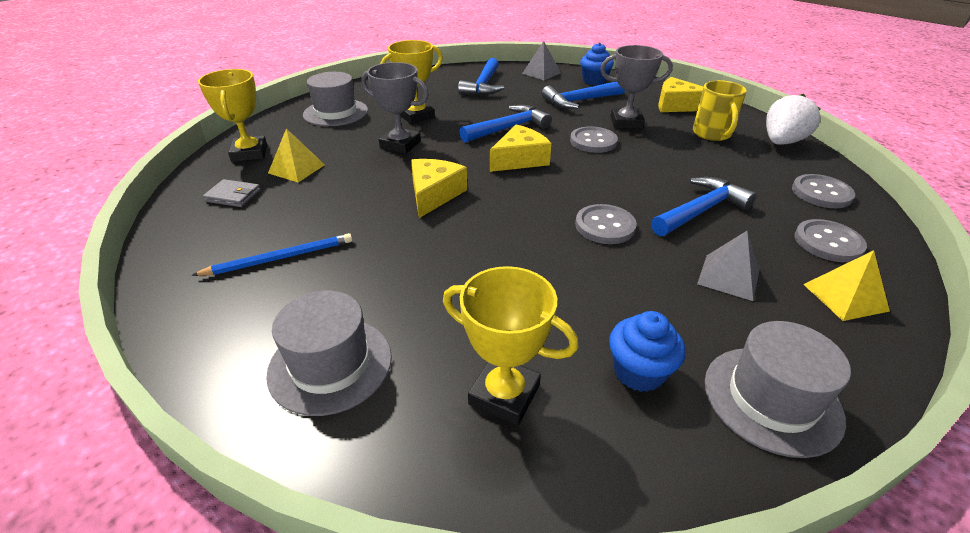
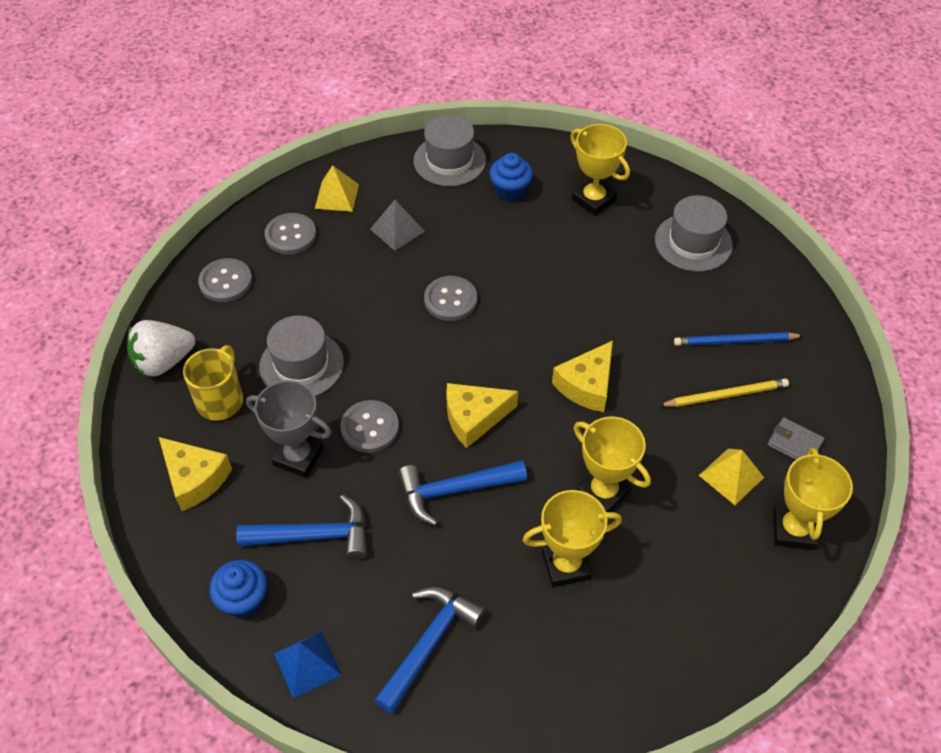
camera: 160 degrees left, 15 degrees up
(296, 214) = (726, 395): none -> yellow pencil
(335, 112) = (683, 616): grey hat -> grey hat (301, 364)
(400, 145) = (603, 492): grey trophy -> yellow trophy
(541, 73) = (307, 664): grey pyramid -> blue pyramid
(701, 210) = (353, 293): blue hammer -> none

